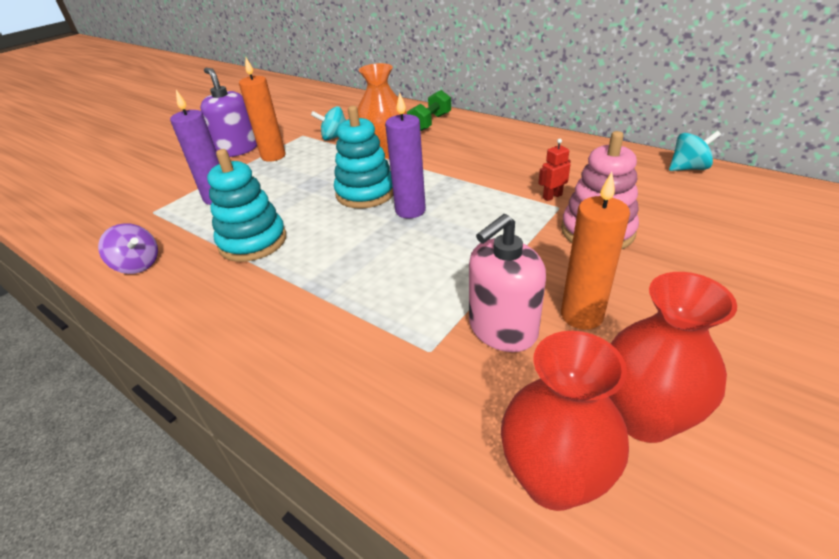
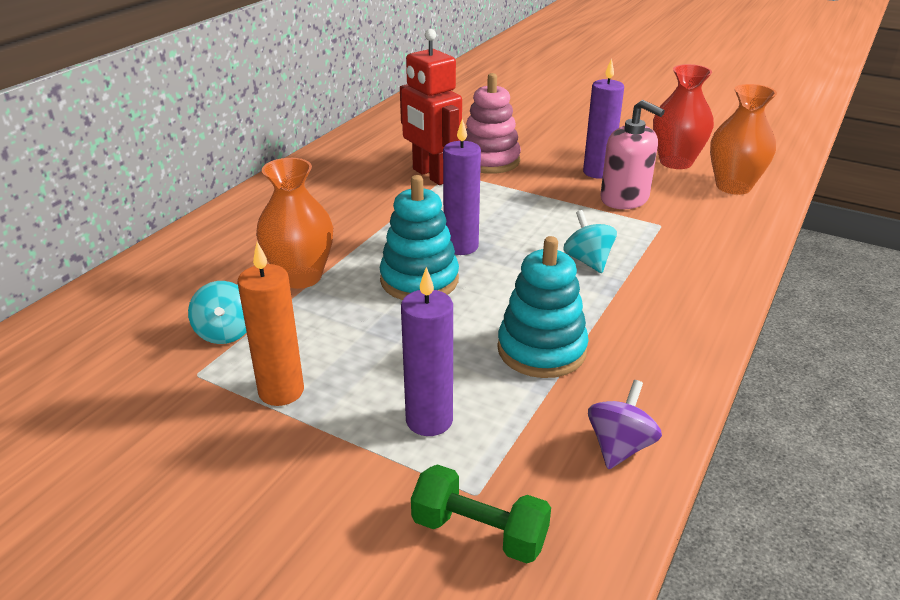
camera: 100 degrees left, 5 degrees down
(237, 149) = (233, 452): purple soap dispenser -> none
(430, 123) = (210, 248): green dumbbell -> green dumbbell (479, 532)
(552, 196) = (431, 175): red robot -> red robot, size x2.38
(553, 480) = (733, 186): red vase -> orange vase
(581, 315) = (597, 172): orange candle -> purple candle
(688, 168) = (384, 120): turquoise spinning top -> turquoise spinning top (588, 261)

